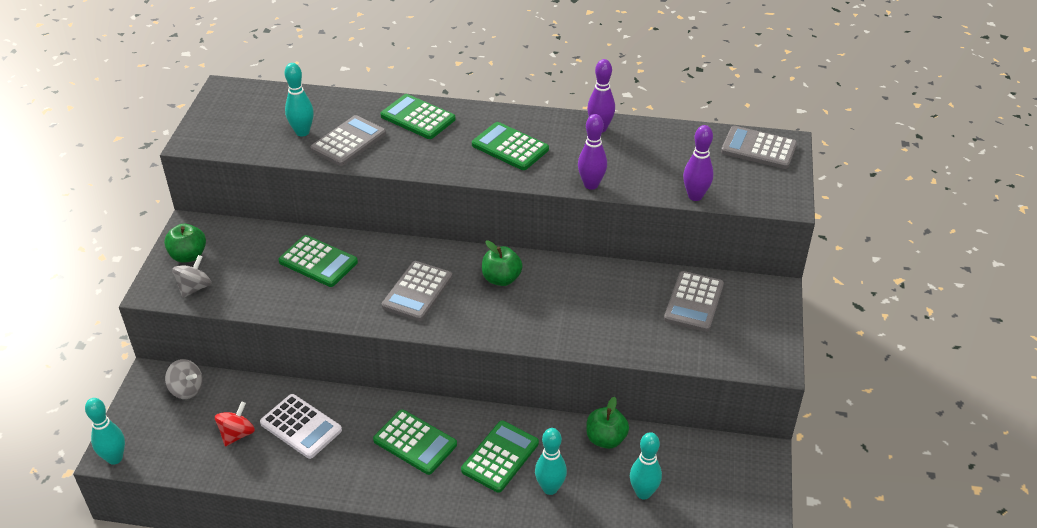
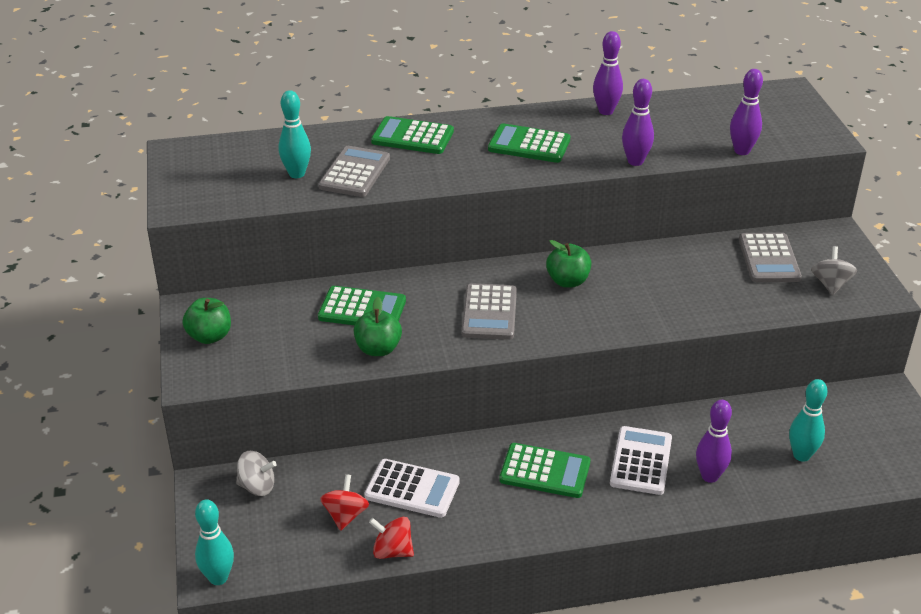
camera: 20 degrees left, 5 degrees down
(194, 288) = (239, 366): grey spinning top -> grey spinning top (830, 284)
(254, 476) = (392, 551): none -> red spinning top
(500, 457) = (641, 461): green calculator -> white calculator
(550, 488) = (709, 476): turquoise bowling pin -> purple bowling pin
(606, 439) = (733, 417): green apple -> green apple (378, 349)
(758, 148) = (769, 99): grey calculator -> none

